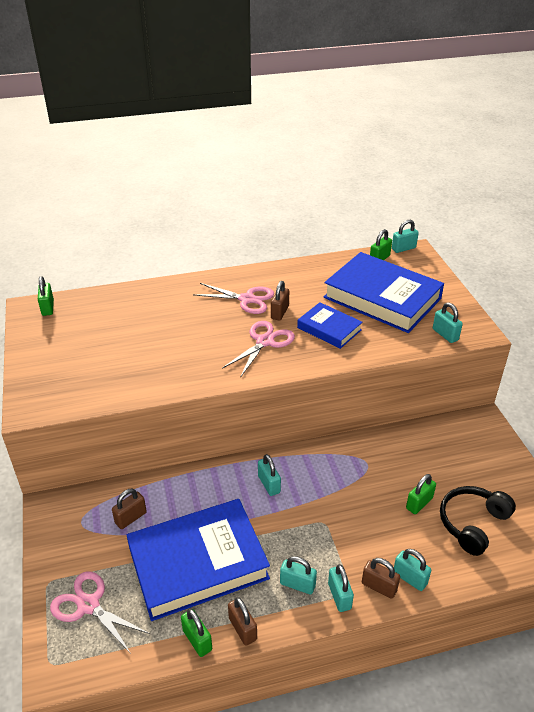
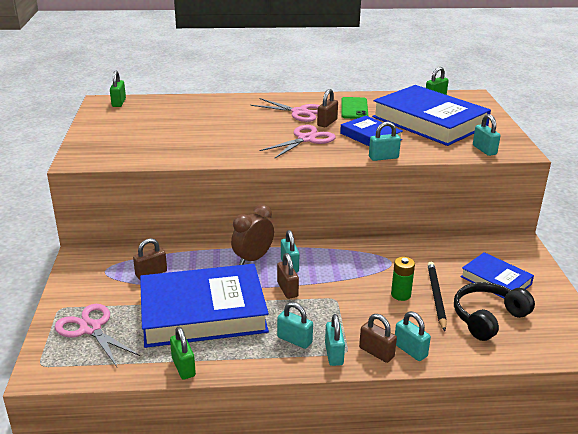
camera: 10 degrees right, 10 degrees down
(230, 481) = (253, 259): none -> brown clock
(242, 629) = (230, 365): brown padlock -> brown padlock (287, 289)
(302, 286) = (354, 108): none -> green phone
(385, 507) = (400, 295): none -> green battery
(403, 248) = (461, 93): turquoise padlock -> turquoise padlock (383, 157)
(419, 503) = (436, 296): green padlock -> black pencil
(470, 473) = (496, 280): none -> blue book

